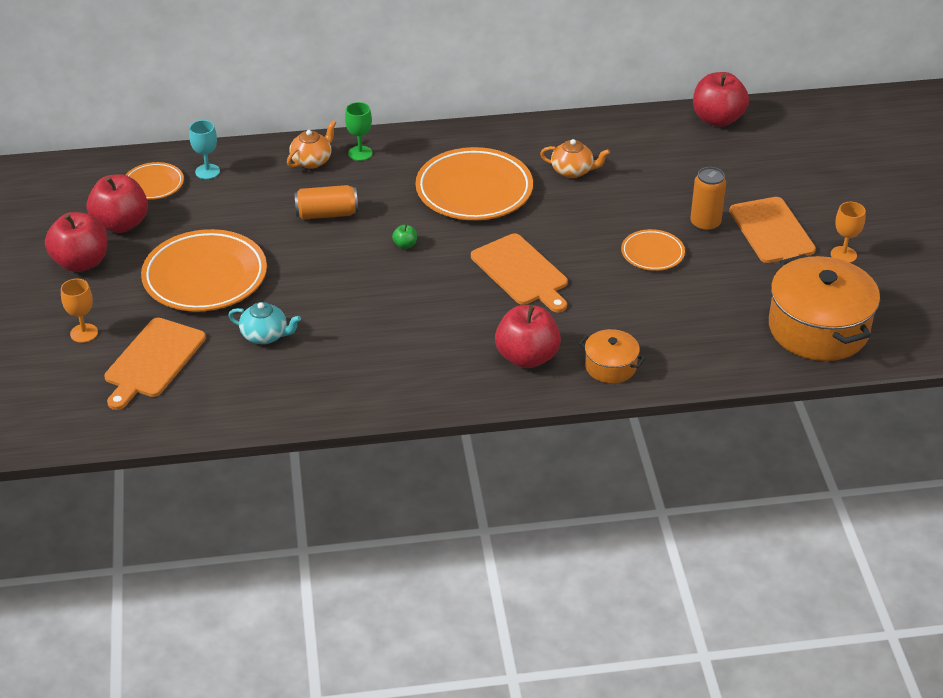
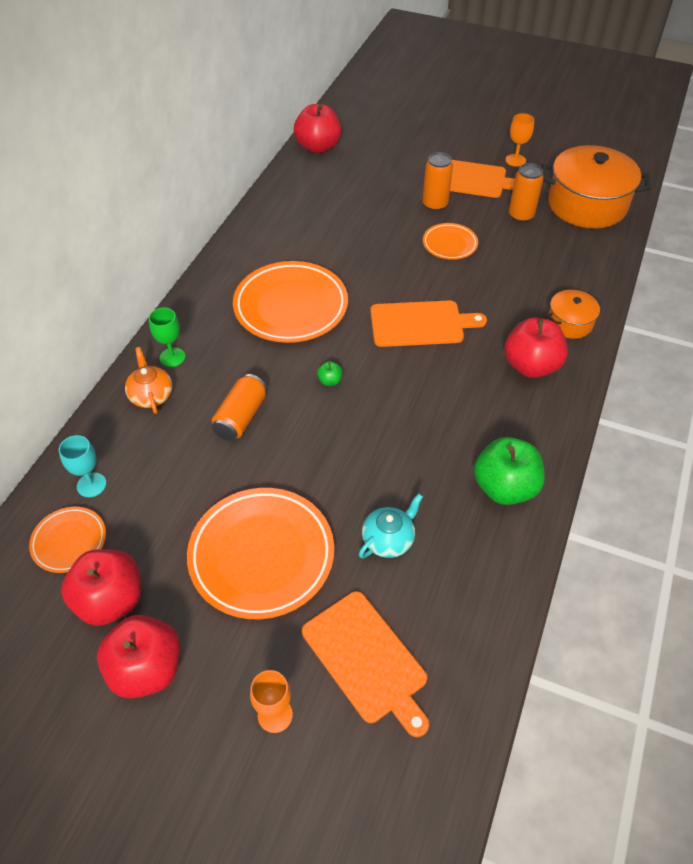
camera: 60 degrees left, 10 degrees up
(366, 383) = (505, 487): none -> green apple
(573, 171) = (315, 241): orange teapot -> none
(748, 287) = (521, 216): none -> orange can

